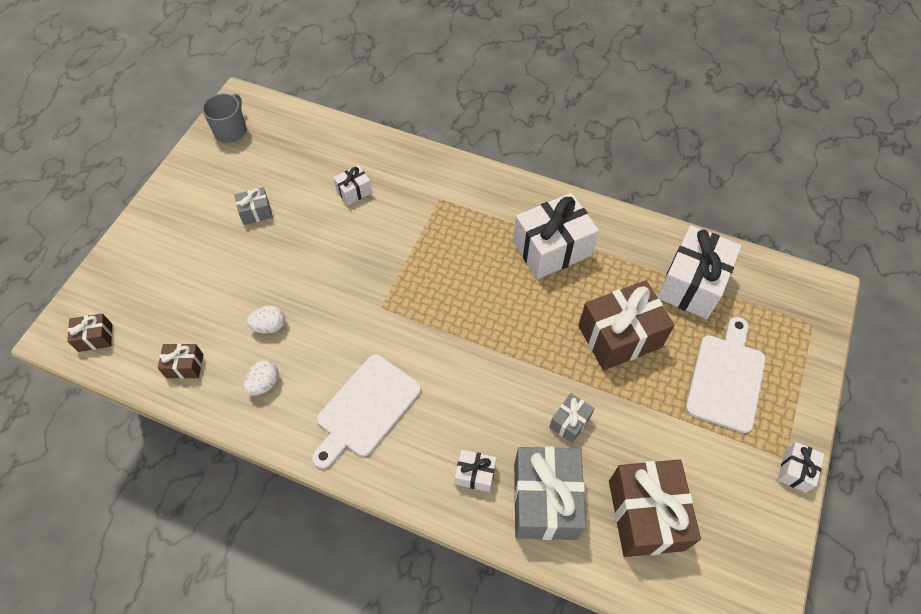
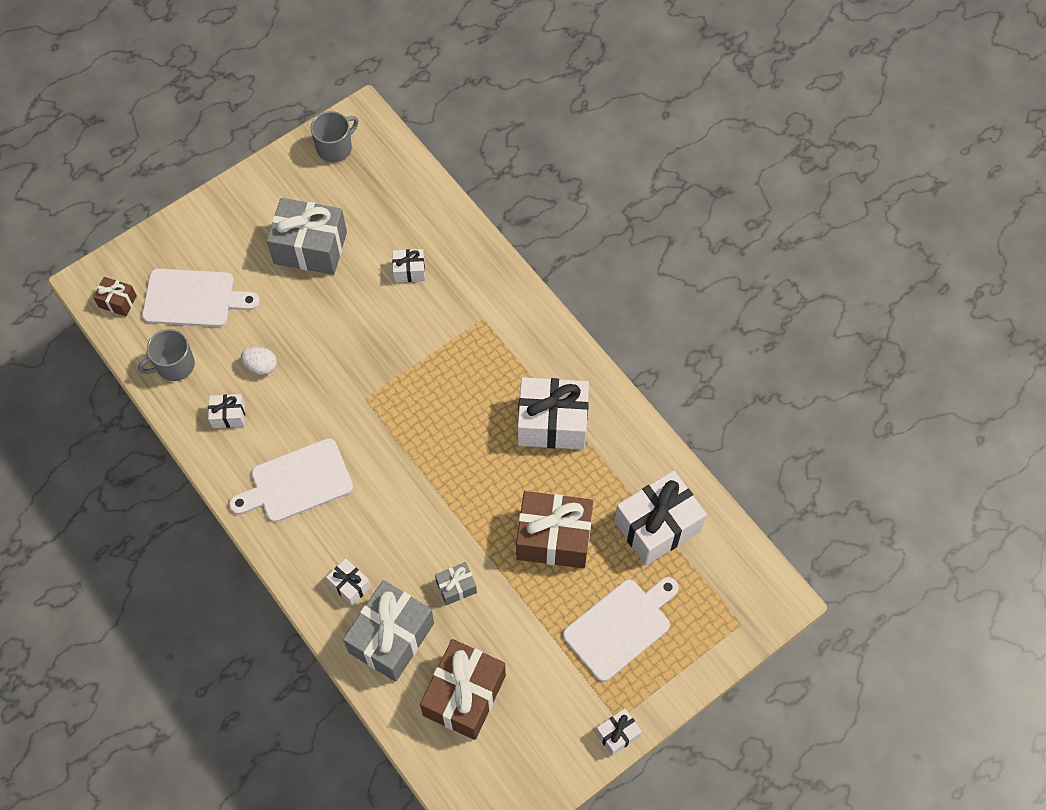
camera: 30 degrees right, 5 degrees up
(171, 300) = (194, 298): none -> white cutting board
(185, 366) = (174, 365): brown gift -> grey mug
(256, 212) = (310, 248): grey gift -> grey gift, size x2.08
(264, 383) = (229, 415): white egg -> white gift

